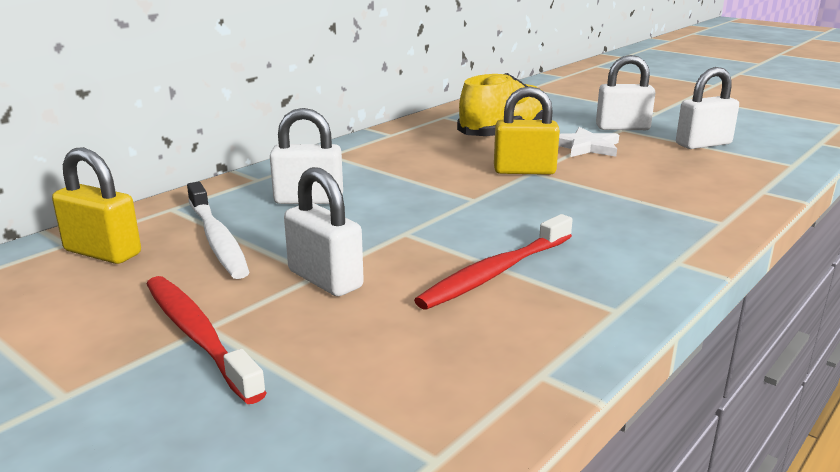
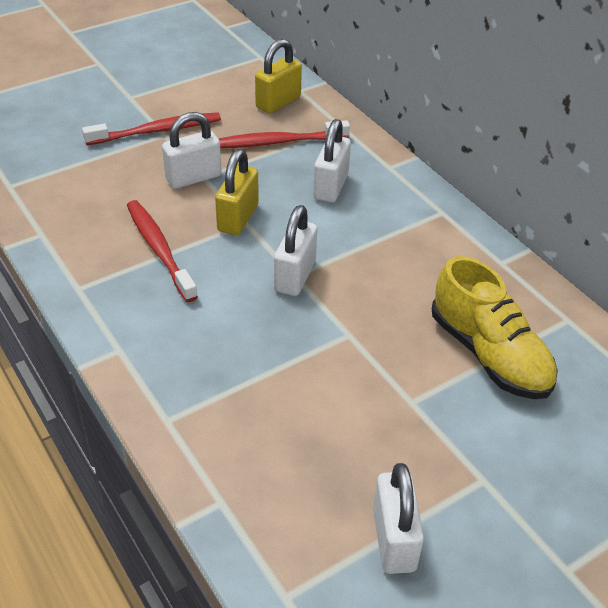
camera: 105 degrees right, 20 degrees up
(217, 239) = (277, 142): white toothbrush -> red toothbrush
(524, 171) = (352, 328): yellow padlock -> yellow padlock (238, 218)
(586, 146) = (416, 409): white star -> none
(622, 128) = (487, 482): white padlock -> white padlock (295, 276)

